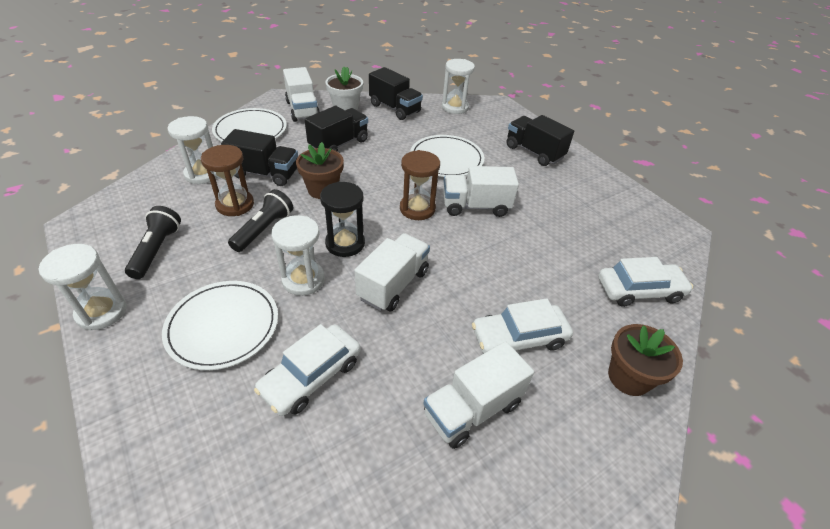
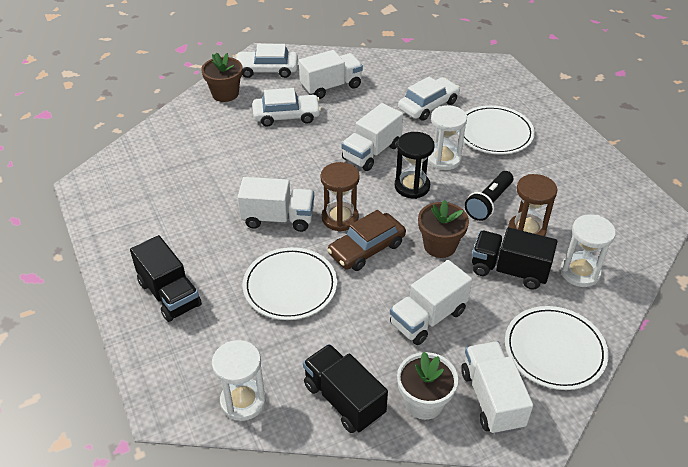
camera: 170 degrees left, 0 degrees up
(102, 312) = (585, 146): white hourglass -> none
(156, 250) = (575, 188): black flashlight -> none
(339, 144) = (428, 318): black truck -> white truck
(389, 185) = (366, 249): none -> brown car
(639, 290) = (173, 139): white car -> white car (267, 70)

